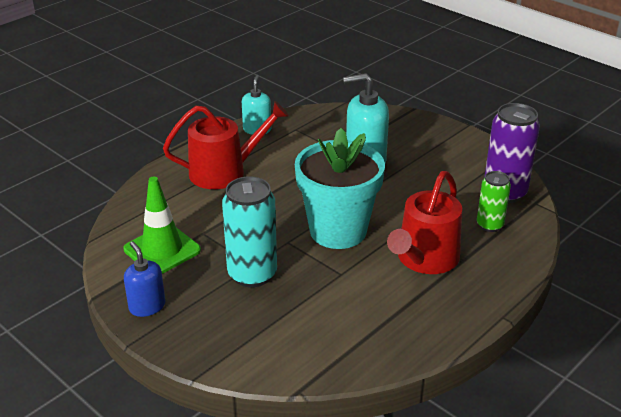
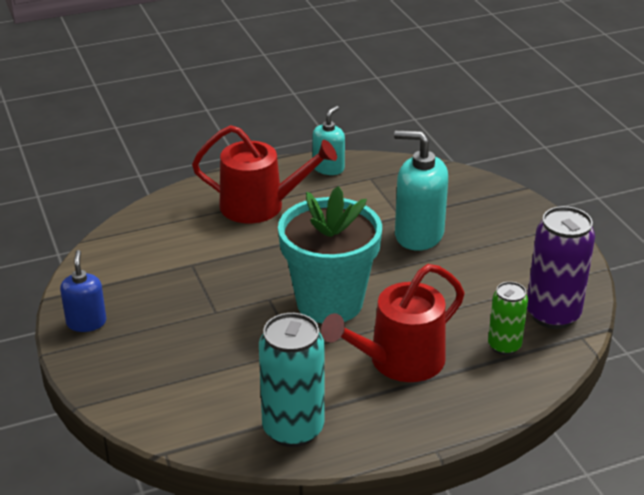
camera: 25 degrees right, 0 degrees up
(162, 250) = (140, 270): green traffic cone -> none
(252, 274) = (208, 321): turquoise can -> turquoise can (293, 429)

